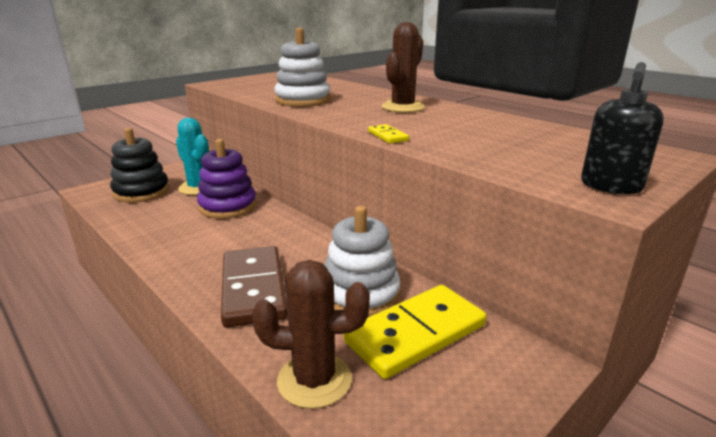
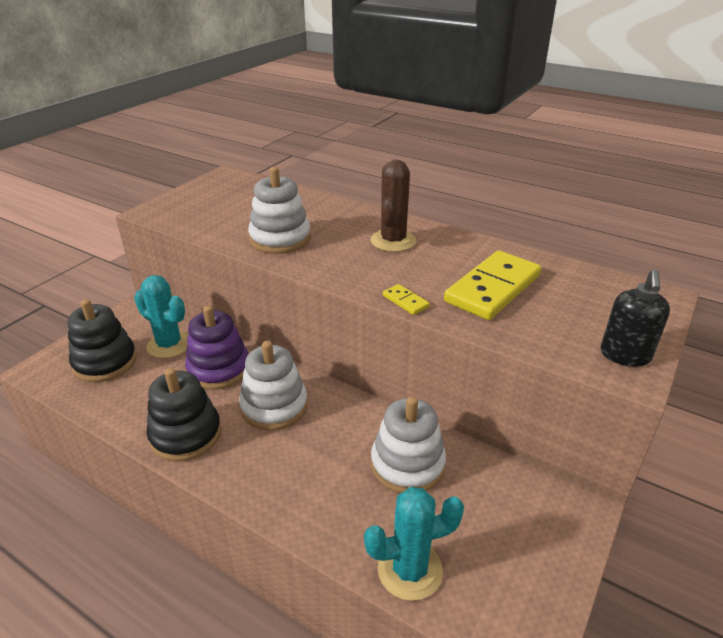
camera: 15 degrees left, 10 degrees up
(170, 243) = (186, 435): none -> black stacking toy
(254, 288) = (305, 478): brown domino -> none
(258, 236) = (274, 406): none -> white stacking toy
(314, 380) = (409, 570): brown cactus -> turquoise cactus
(416, 334) = (473, 500): yellow domino -> yellow domino (493, 288)

